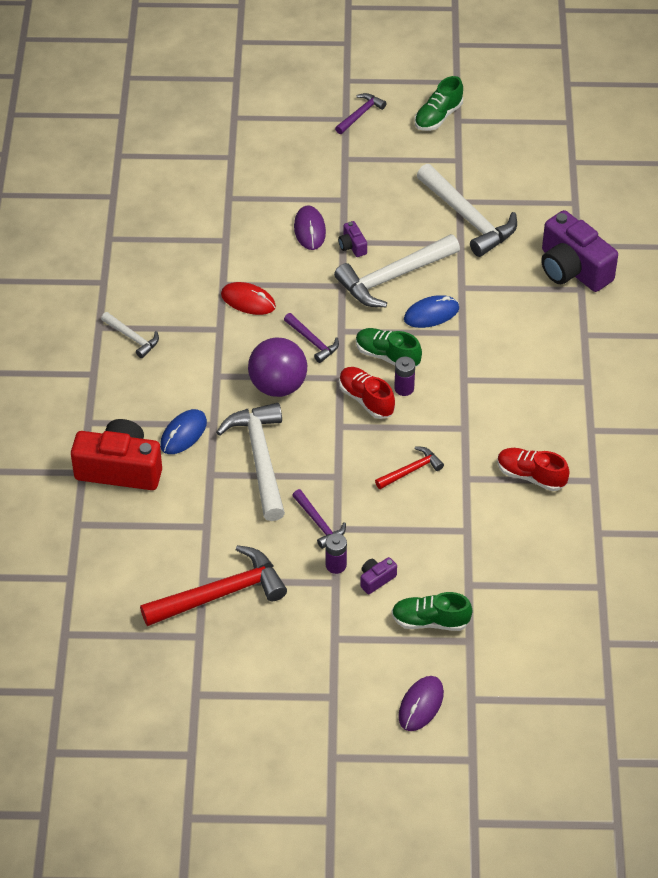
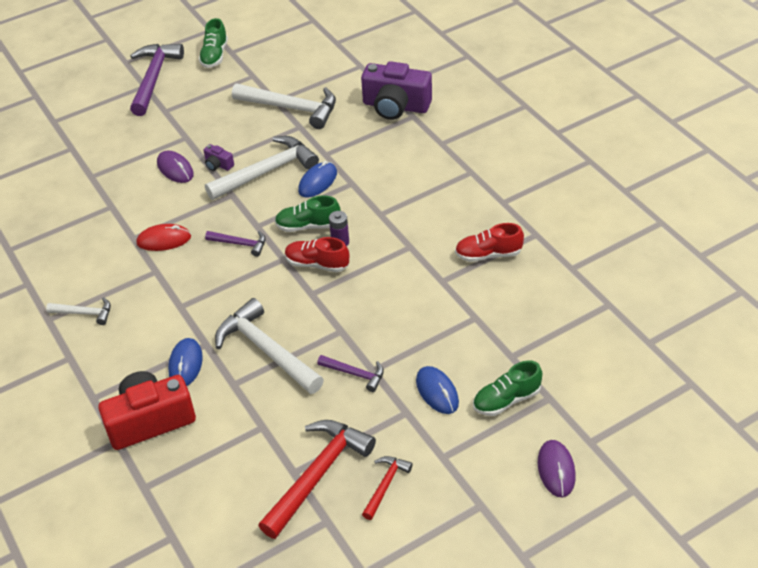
camera: 30 degrees left, 5 degrees down
(278, 385) = (237, 289): purple ball -> none
(336, 565) = (395, 399): purple battery -> none
(360, 114) = (154, 78): purple hammer -> purple hammer, size x1.95
(376, 579) = (437, 392): purple camera -> blue mouse
(392, 277) = (267, 171): white hammer -> white hammer turned 150 degrees counterclockwise
(411, 470) = (395, 296): red hammer -> red hammer (385, 485)

